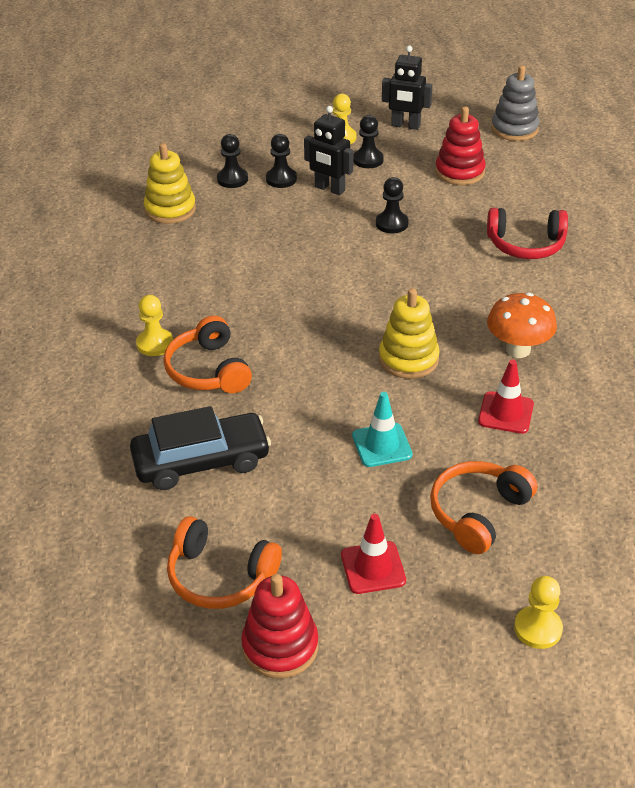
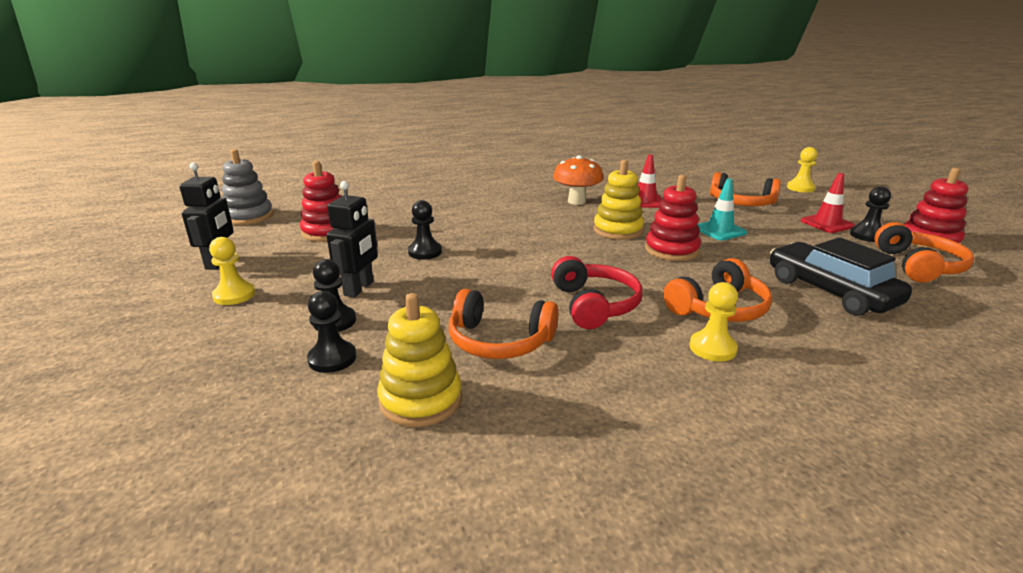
camera: 105 degrees left, 15 degrees down
(218, 245) = (499, 341): none -> orange headphones
(339, 383) = (671, 250): none -> red stacking toy
(368, 160) = (294, 274): black pawn -> black pawn (867, 235)
(526, 245) = (444, 205): red headphones -> red headphones (594, 305)

